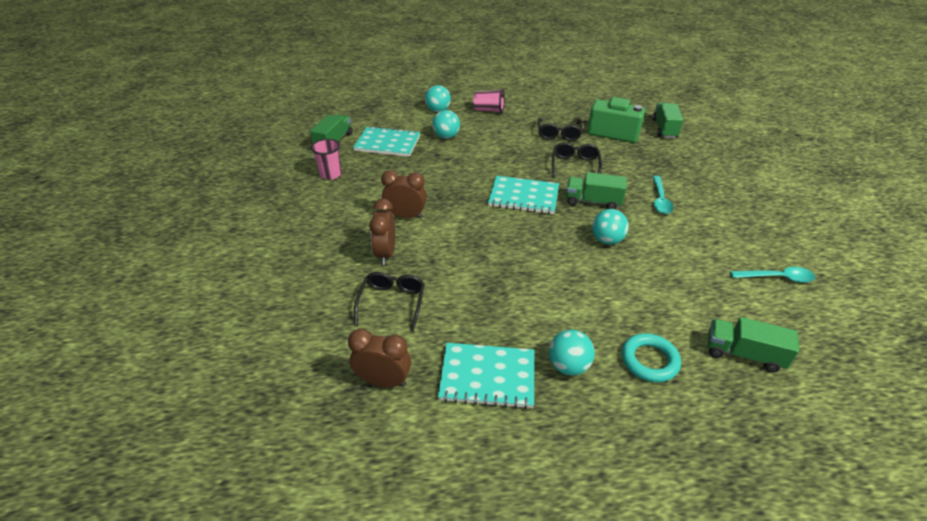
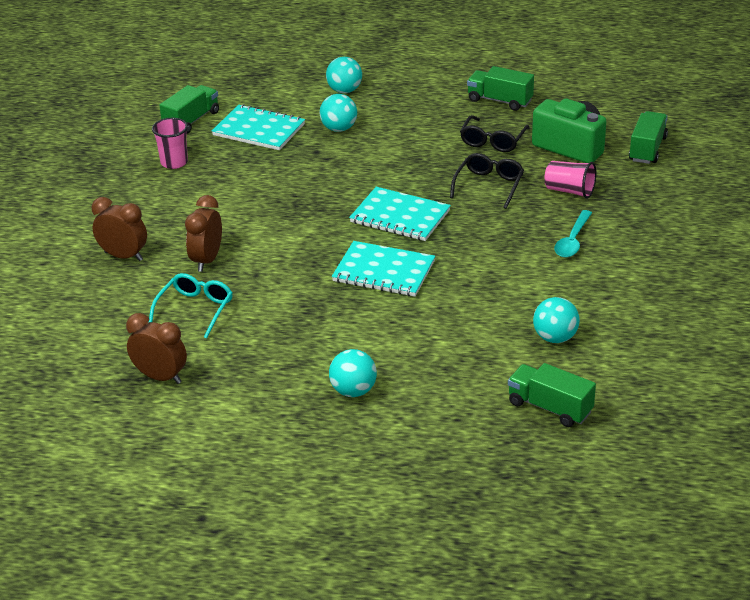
camera: 15 degrees right, 5 degrees down
(392, 302) = (195, 309): black glasses -> turquoise glasses
(406, 216) = (246, 222): brown clock -> brown clock (123, 256)
(487, 377) = (265, 388): turquoise notebook -> turquoise notebook (383, 271)
(489, 110) = (415, 97): pink cup -> pink cup (569, 191)
(593, 201) = (484, 232): green truck -> green truck (499, 101)
(607, 240) = (473, 278): turquoise ball -> turquoise ball (555, 338)
(649, 360) = (442, 399): turquoise ring -> none
(777, 278) = (652, 343): turquoise spoon -> none

